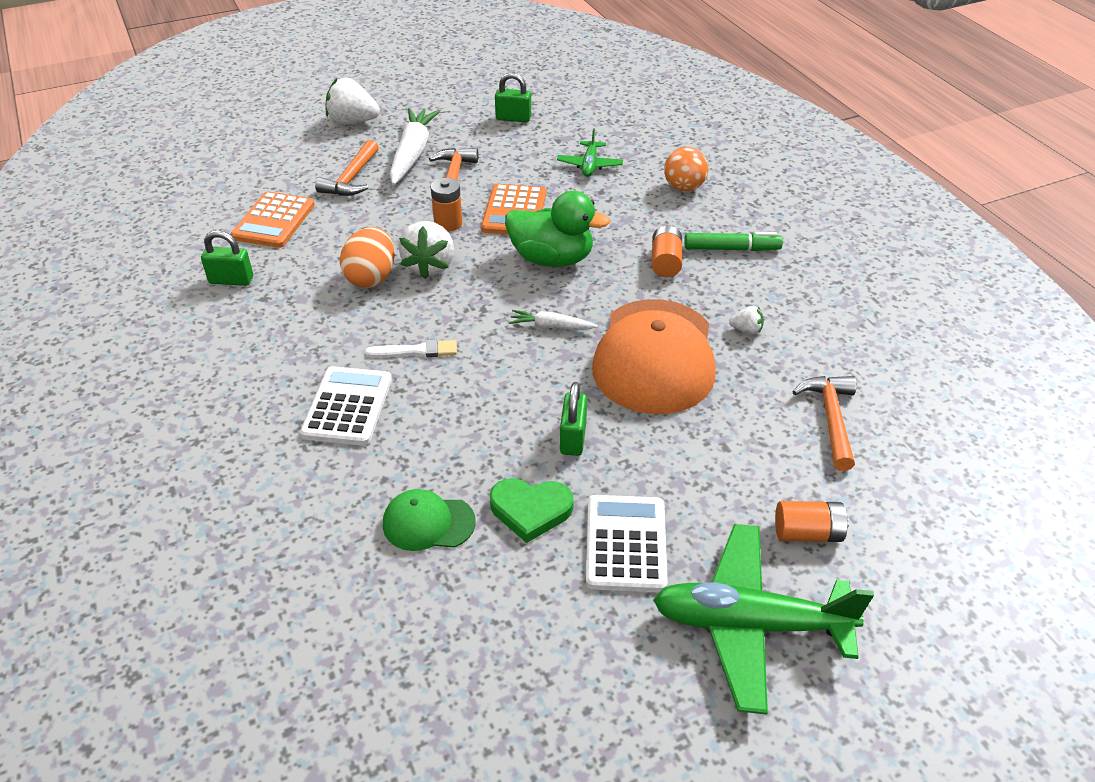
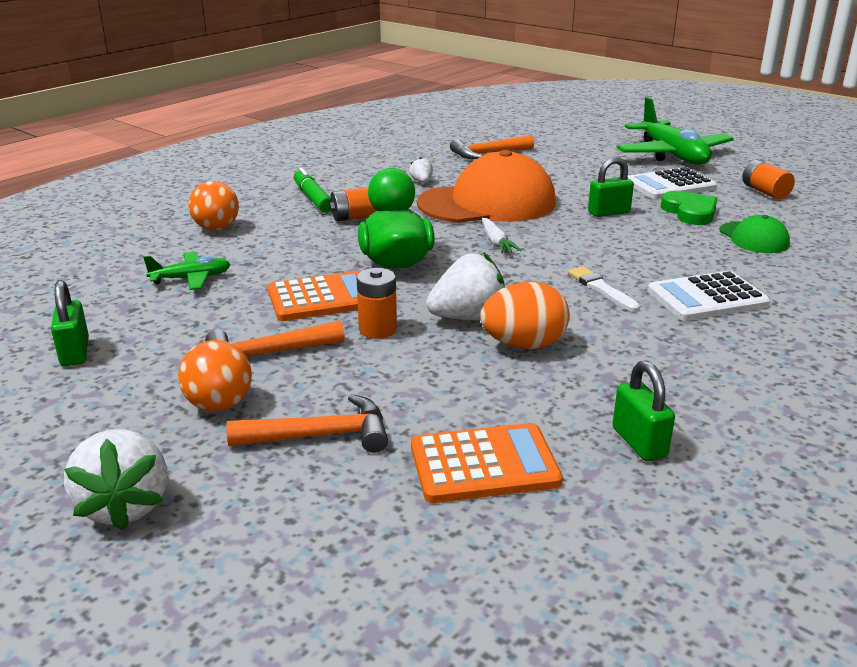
camera: 115 degrees left, 15 degrees down
(412, 154) = (219, 405): white carrot -> orange ball
(807, 533) = (591, 151): orange battery -> orange battery (765, 192)

